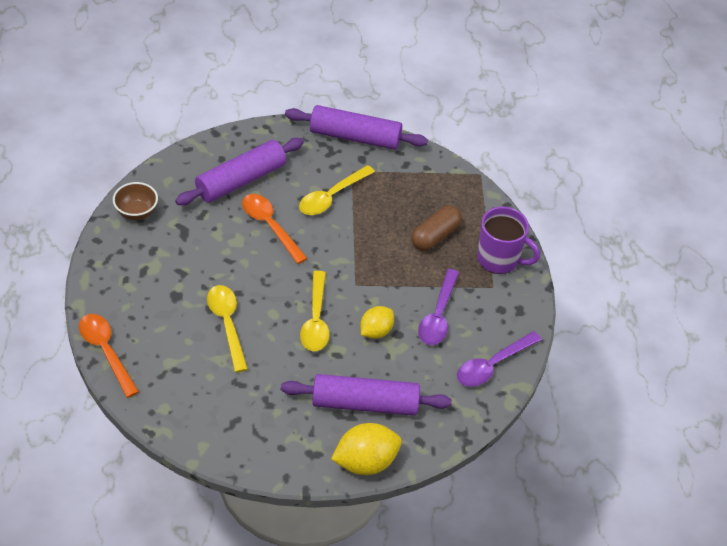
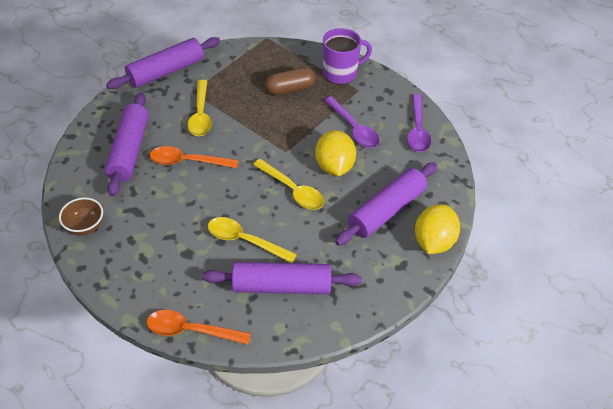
camera: 45 degrees left, 0 degrees up
(206, 382) = (282, 286): none -> purple rolling pin
(376, 331) = (334, 166): yellow lemon -> yellow lemon, size x1.54
(435, 236) = (290, 89): brown capsule -> brown capsule turned 75 degrees clockwise

